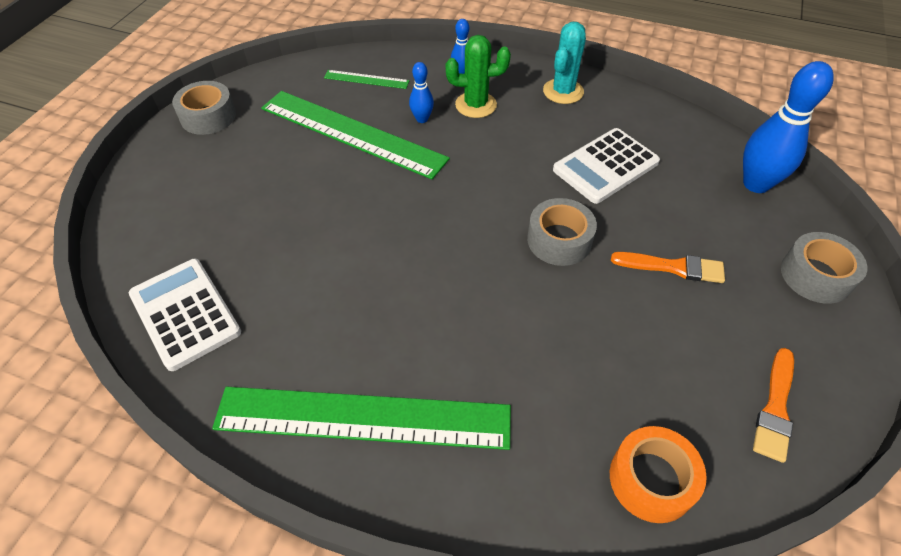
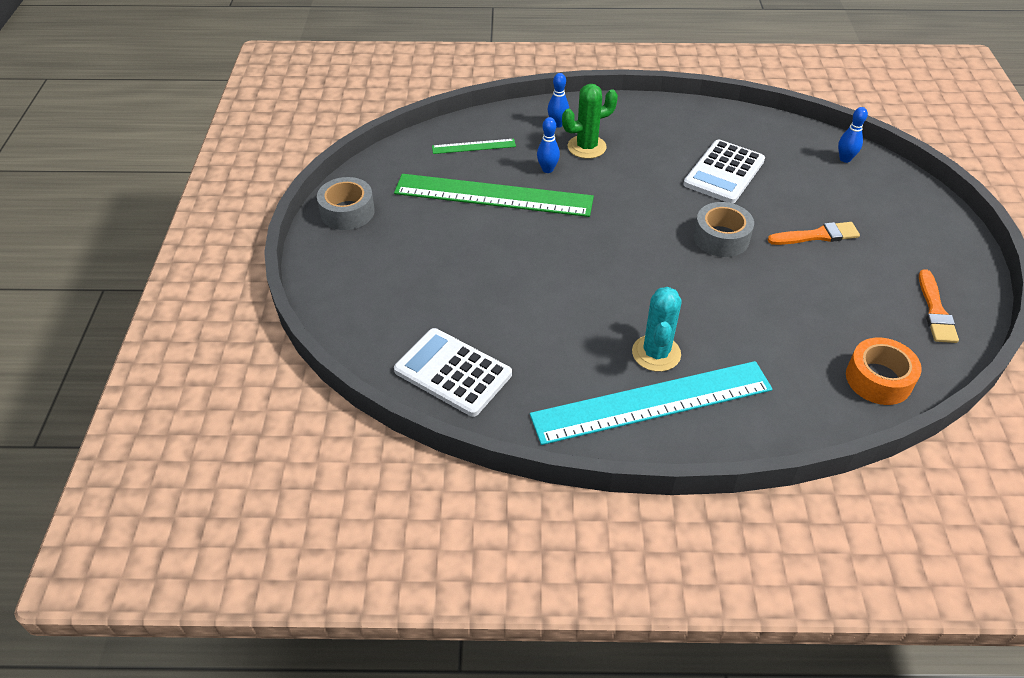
camera: 20 degrees left, 5 degrees down
(363, 417) = (652, 402): green ruler -> turquoise ruler
(563, 91) = (654, 119): turquoise cactus -> turquoise cactus (656, 353)
(756, 184) = (845, 159): blue bowling pin -> blue bowling pin, size x0.51
(815, 275) = (919, 215): grey tape -> none

